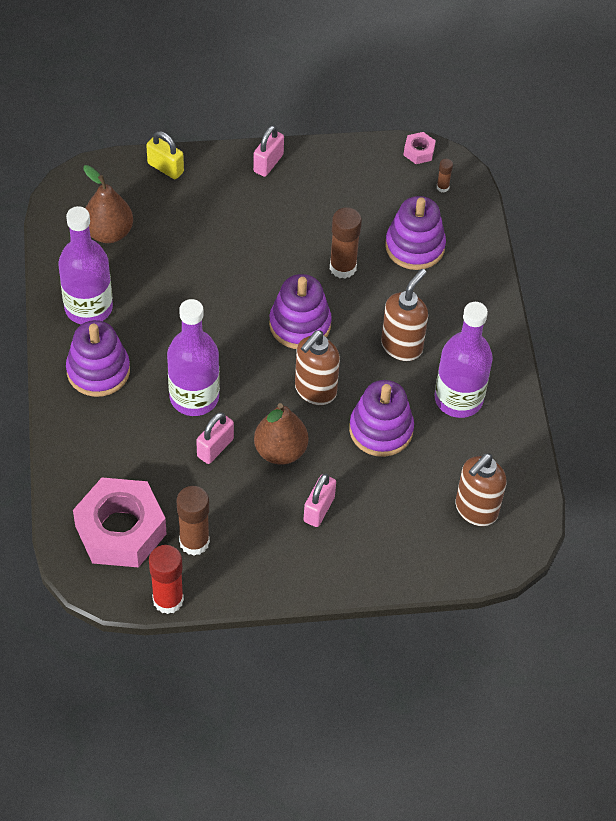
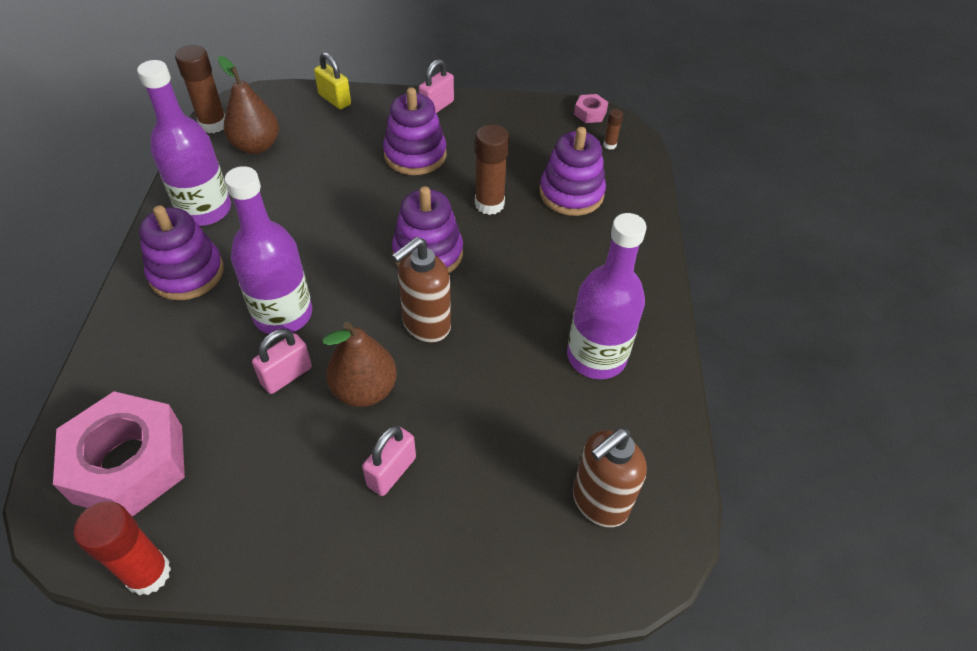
camera: 10 degrees right, 5 degrees down
(194, 542) = (216, 493): brown glue stick -> brown glue stick (213, 124)
(381, 430) = (494, 381): purple stacking toy -> purple stacking toy (415, 155)
(402, 346) = (538, 289): brown soap dispenser -> none

